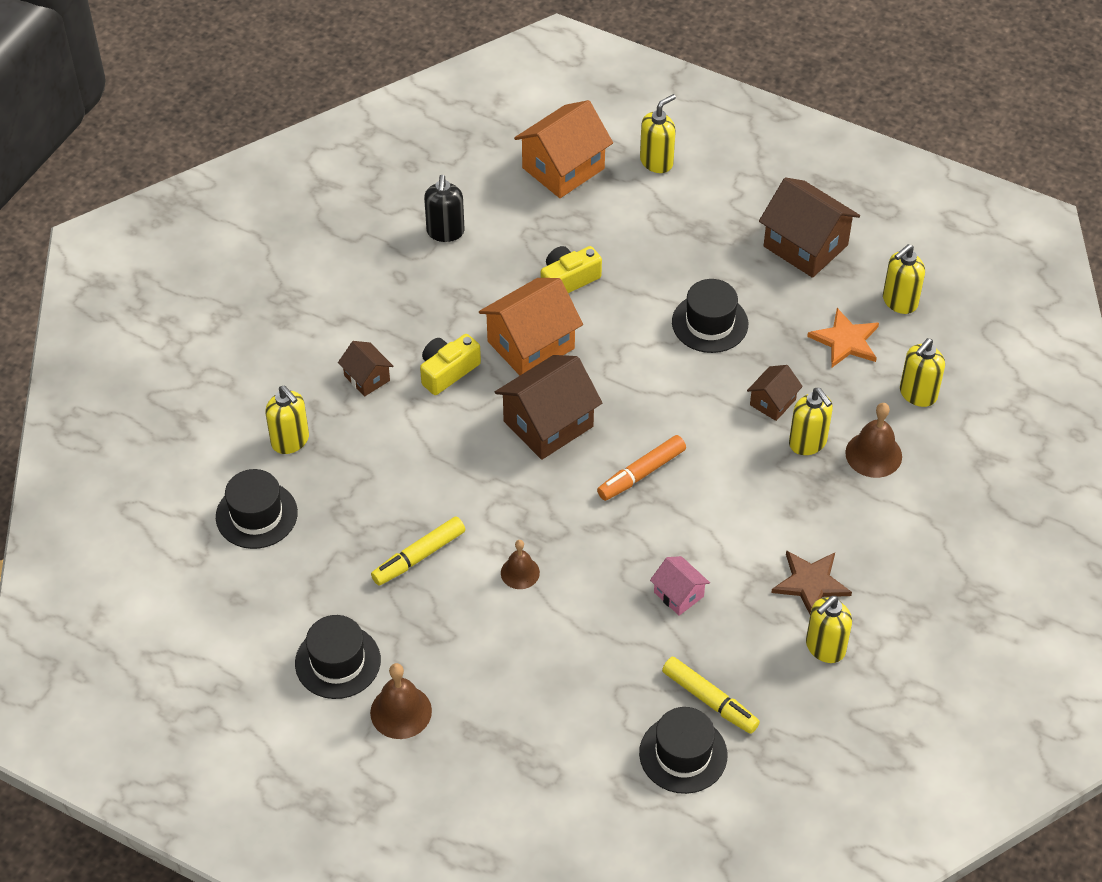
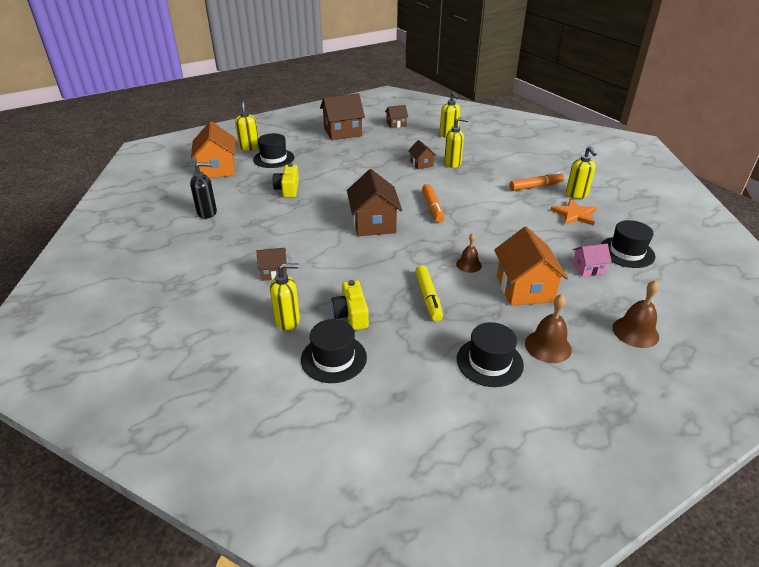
camera: 60 degrees left, 15 degrees down
(445, 232) = (207, 213): black soap dispenser -> black soap dispenser turned 45 degrees counterclockwise
(447, 371) = (303, 243): yellow camera -> yellow camera (351, 314)
(531, 345) = (316, 212): orange house -> orange house (524, 288)
(678, 594) = (519, 221): pink house -> pink house (588, 268)
(709, 700) = (593, 233): yellow marker -> none
(710, 323) = (359, 164): black hat -> black hat (273, 158)
(811, 583) = (535, 186): brown star -> orange marker
(845, 341) = (404, 139): orange star -> orange star (574, 214)
(873, 454) = (472, 152): brown bell -> brown bell (635, 332)
(899, 302) = (396, 124): yellow soap dispenser -> brown house

